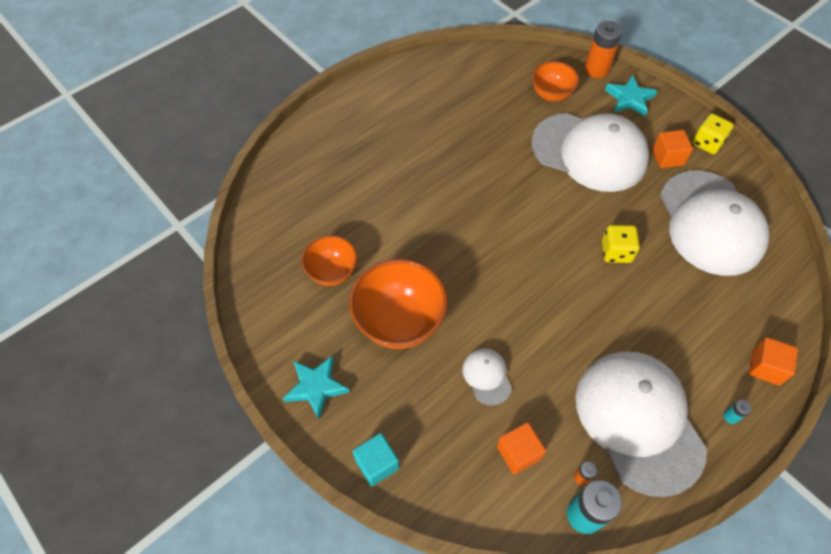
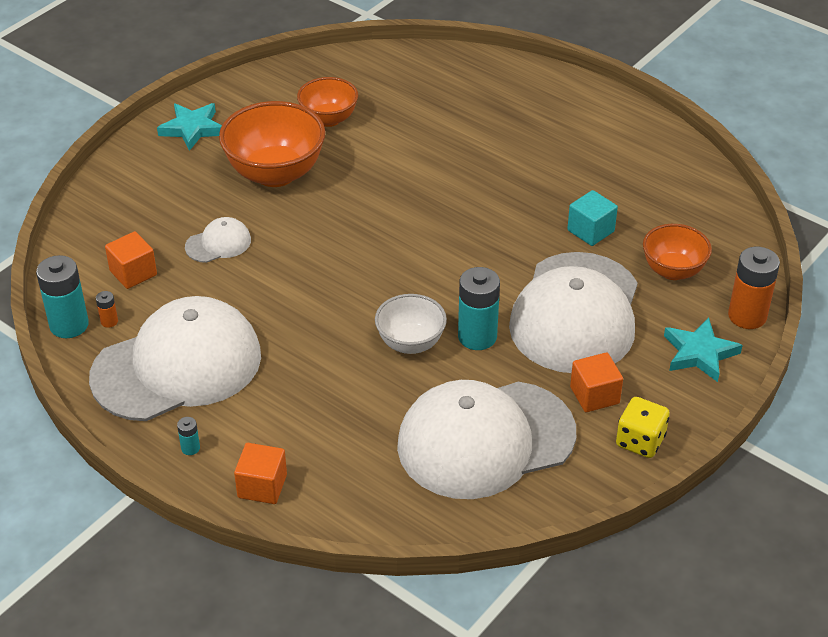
camera: 80 degrees right, 15 degrees down
(377, 464) = (116, 178): turquoise cube -> turquoise cube (590, 231)
(610, 211) = (477, 337): none -> turquoise battery
(616, 252) = (410, 343): yellow dice -> white bowl

